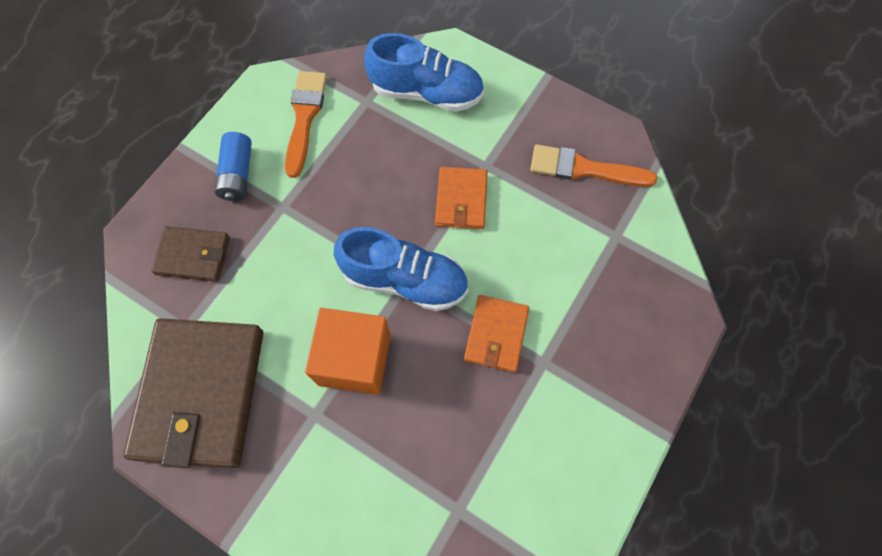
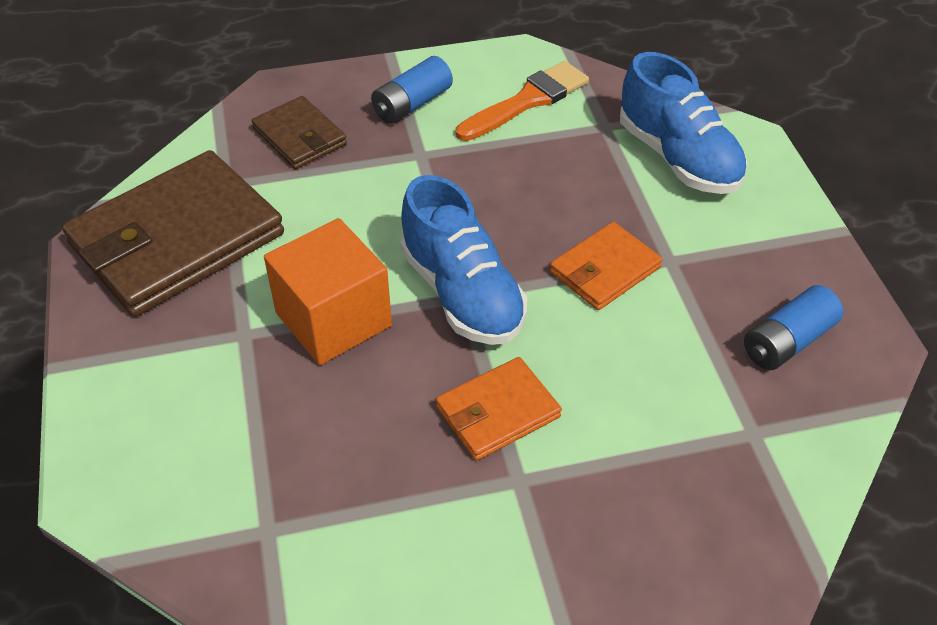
camera: 45 degrees right, 20 degrees down
(584, 169) = (787, 341): orange brush -> blue battery

